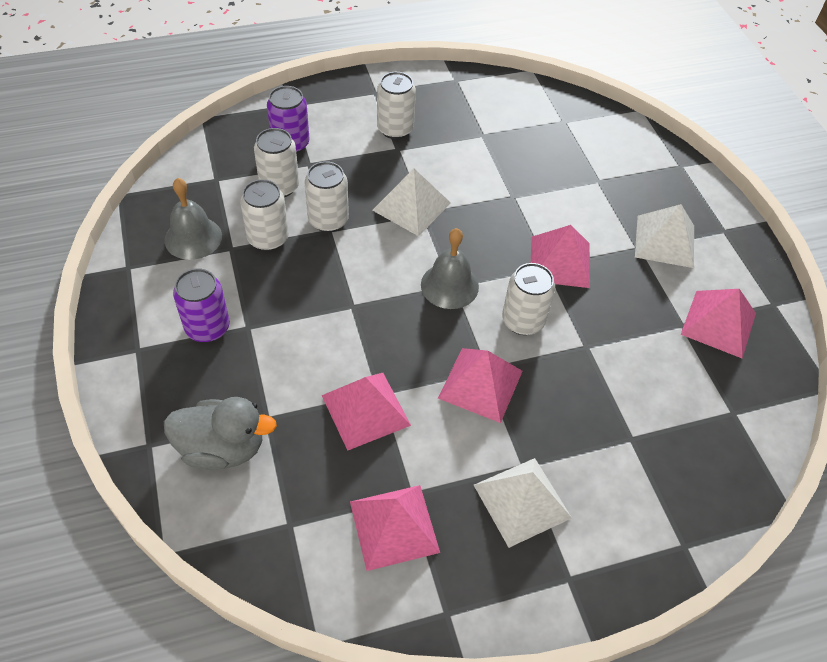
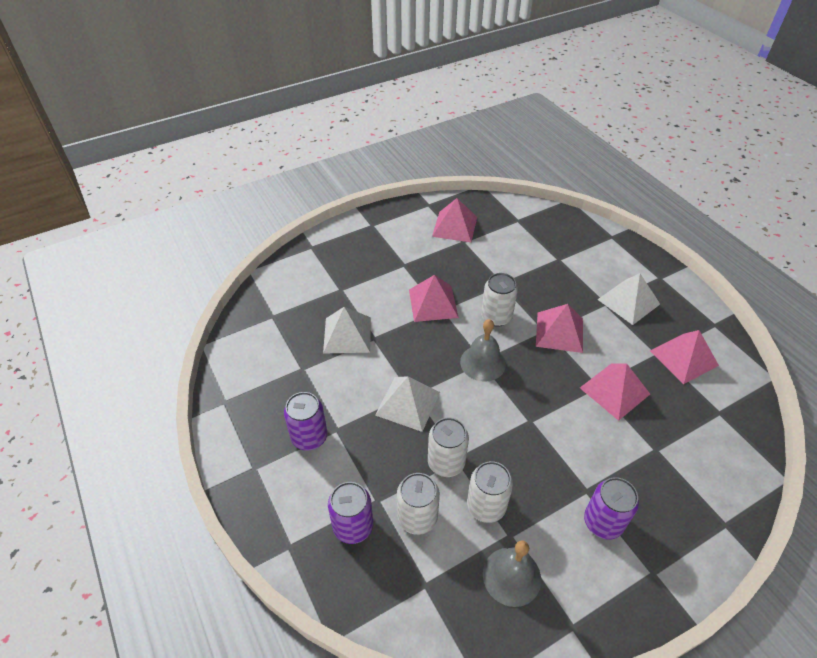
camera: 100 degrees left, 5 degrees down
(222, 448) = (696, 471): grey duck -> none
(395, 129) = (309, 437): white can -> purple can
(665, 241) = (392, 252): white pyramid -> white pyramid (347, 334)

